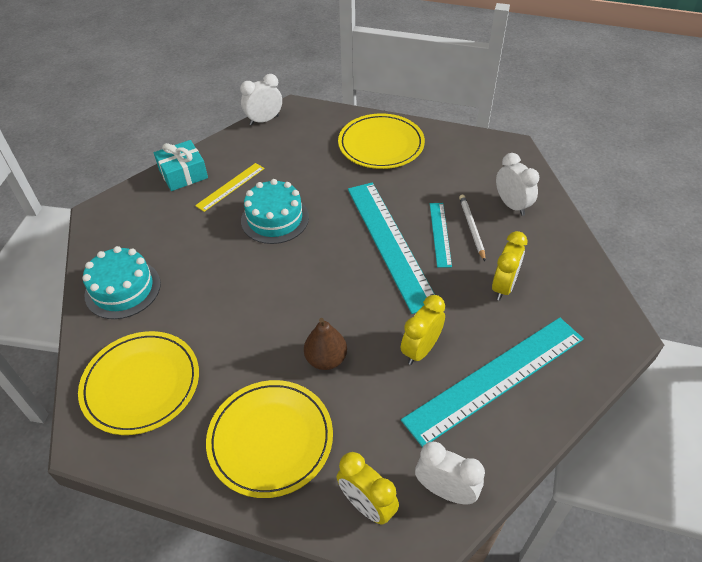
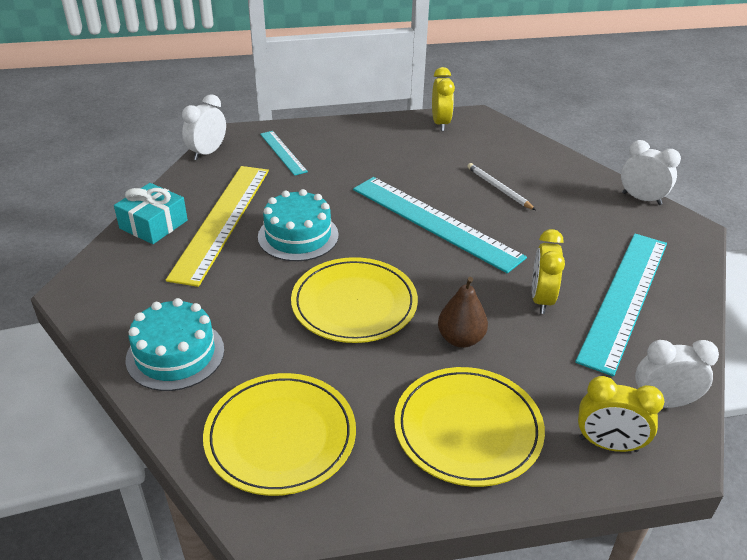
camera: 30 degrees left, 10 degrees down
(230, 186) = (221, 221): yellow ruler -> yellow ruler, size x2.00
(381, 144) = (353, 144): yellow plate -> yellow plate (354, 304)
(440, 234) = (475, 201): turquoise ruler -> turquoise ruler (283, 152)
(503, 286) = (567, 225): yellow clock -> yellow clock (440, 123)
(512, 205) = (518, 161): white clock -> white clock (641, 199)

